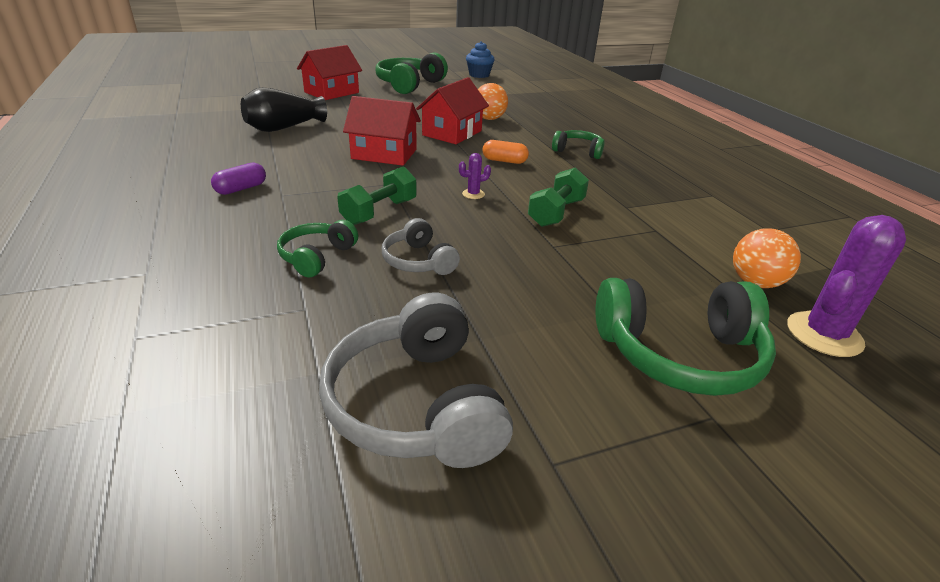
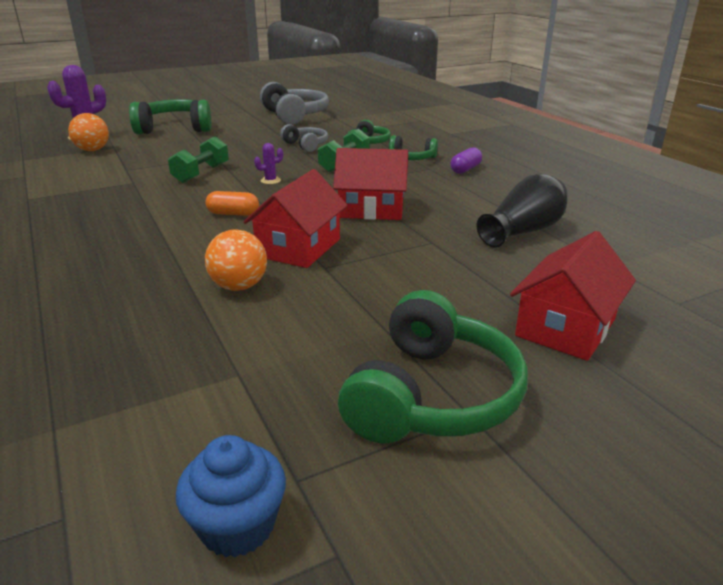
camera: 175 degrees right, 5 degrees down
(578, 151) = (129, 236): green headphones -> green headphones (411, 158)

